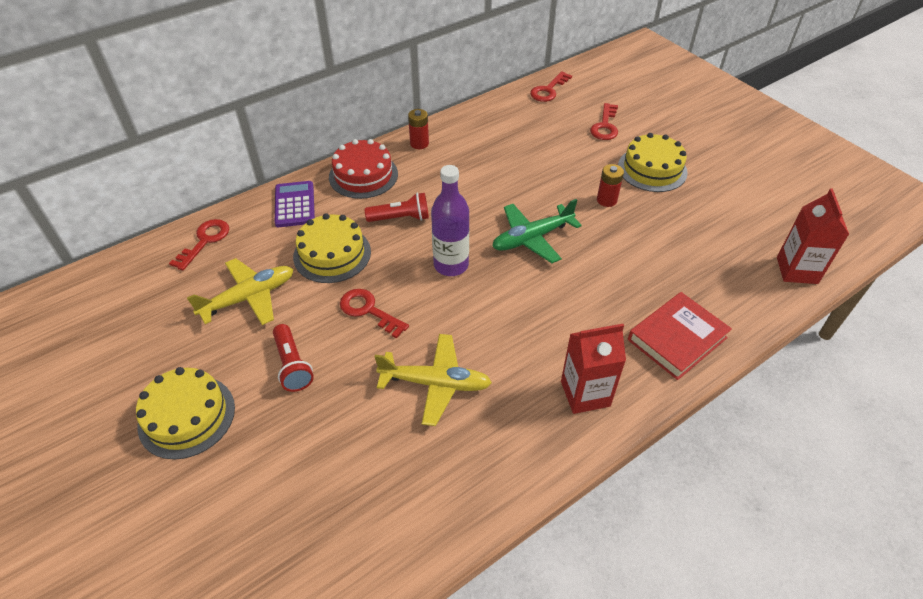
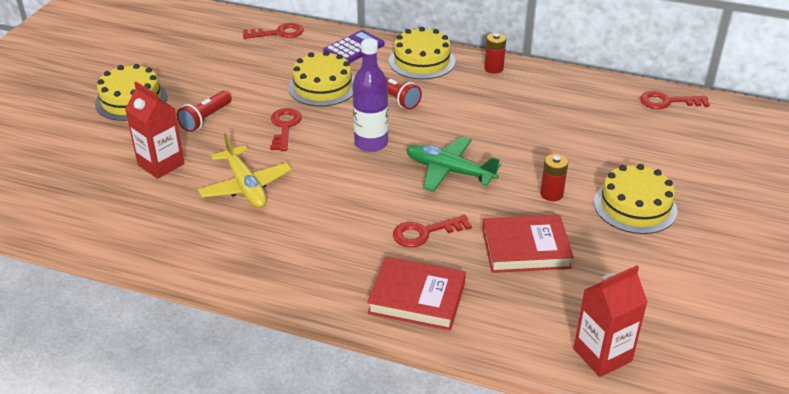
camera: 55 degrees right, 10 degrees down
(249, 297) = (246, 74): yellow plane -> none
(363, 175) = (422, 61): red cake -> yellow cake
(585, 393) = (303, 265): red carton -> red carton (161, 164)
(605, 126) = (661, 154): red key -> red key (425, 232)
(659, 247) = (525, 248): none -> red book

